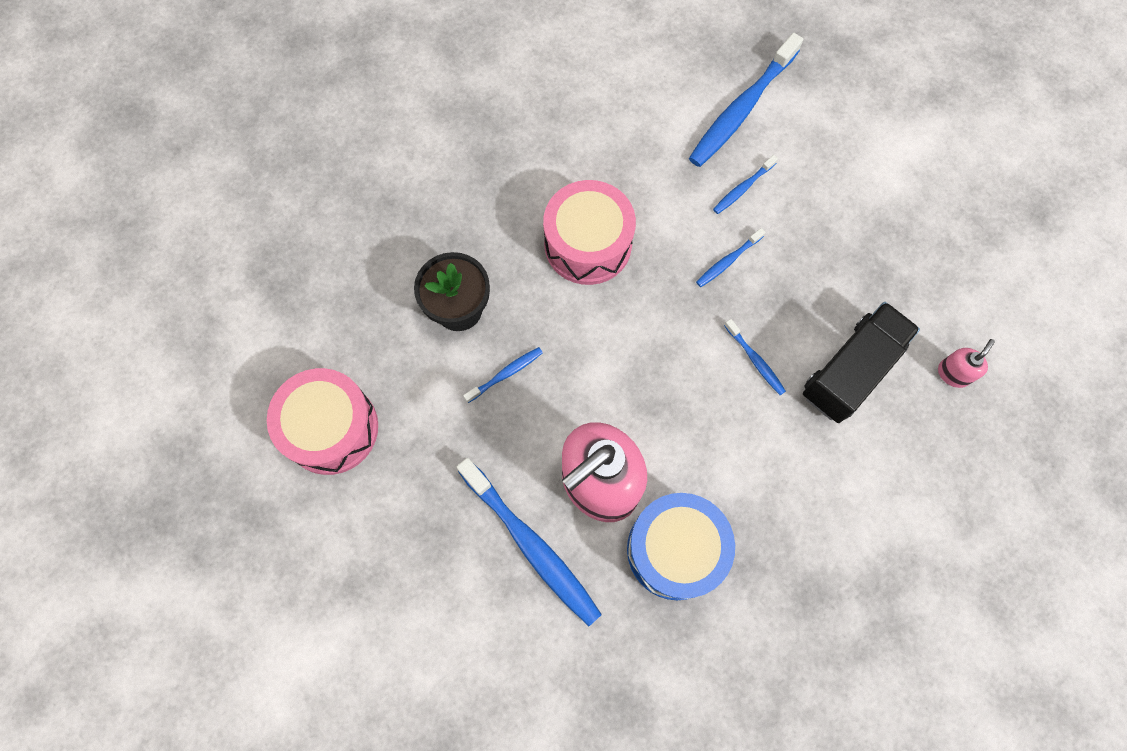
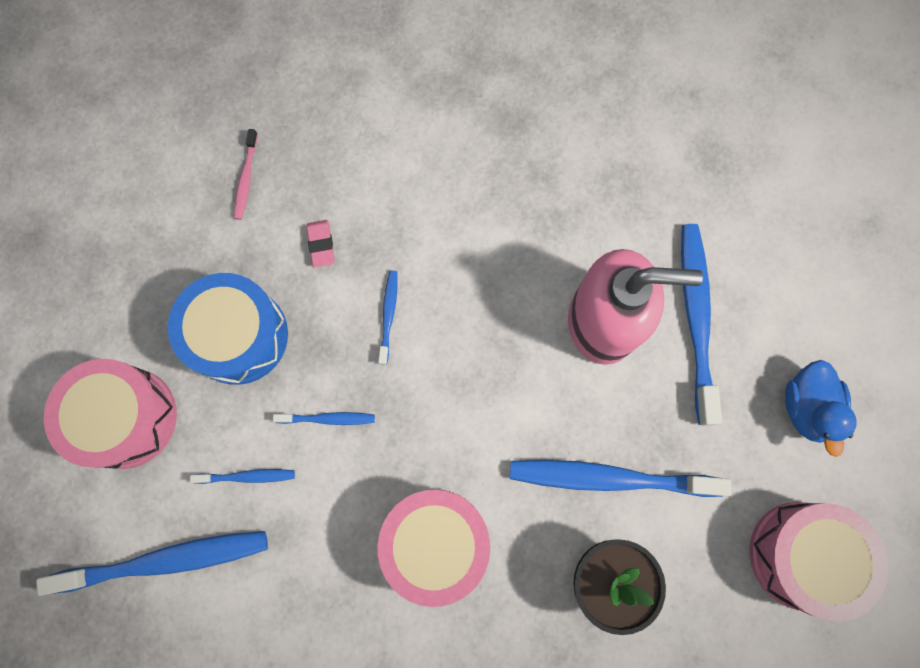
camera: 140 degrees left, 5 degrees up
(397, 542) = (806, 407): none -> blue duck
(505, 374) = (609, 478): blue toothbrush -> blue toothbrush, size x2.11
(675, 550) = (584, 227): blue drum -> blue drum (239, 336)
(851, 370) = (321, 244): black truck -> pink eraser
(852, 161) = (126, 418): none -> pink drum
(953, 373) = (246, 179): pink soap dispenser -> pink toothbrush

